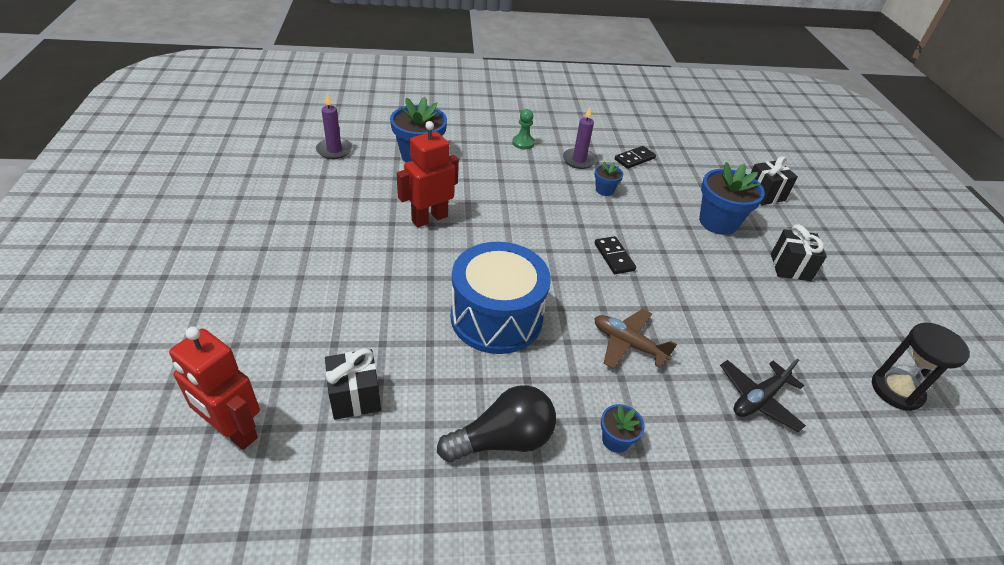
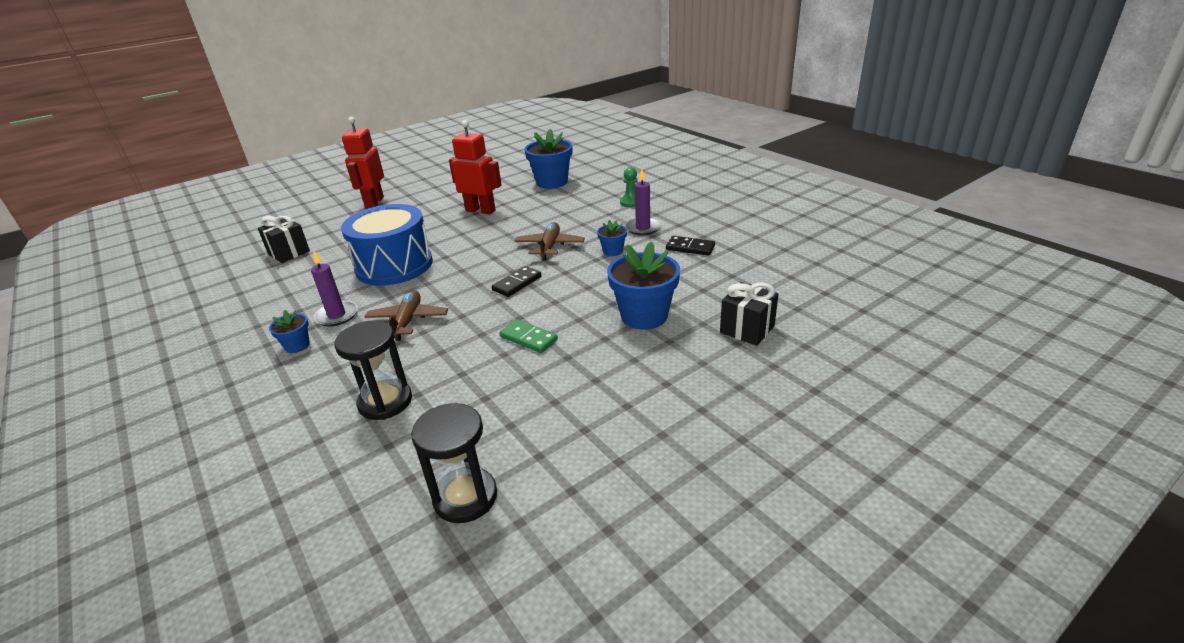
camera: 65 degrees right, 10 degrees down
(233, 431) = (248, 236): red robot -> red robot (374, 203)
(334, 150) = (519, 162): purple candle -> purple candle (337, 316)
(503, 440) = (277, 306): black light bulb -> none
(561, 214) = (550, 246): none -> brown plane
(711, 286) = (528, 338): none -> green domino
(758, 399) = (385, 402): black plane -> black hourglass
(790, 267) = (619, 377): black gift -> none

